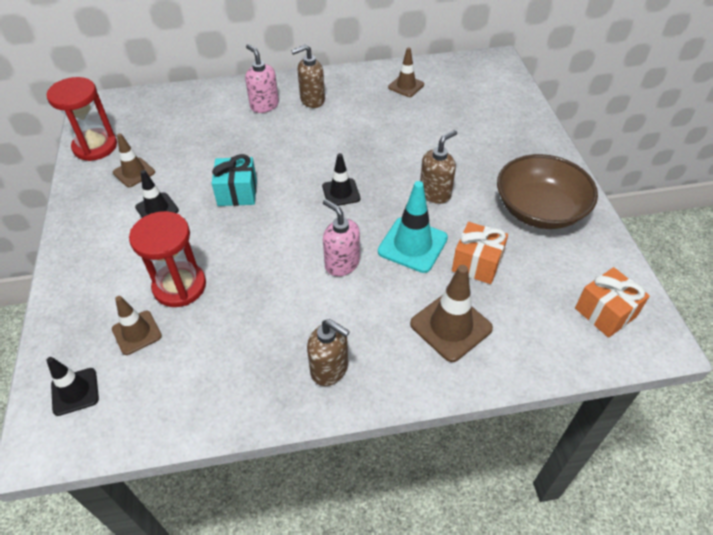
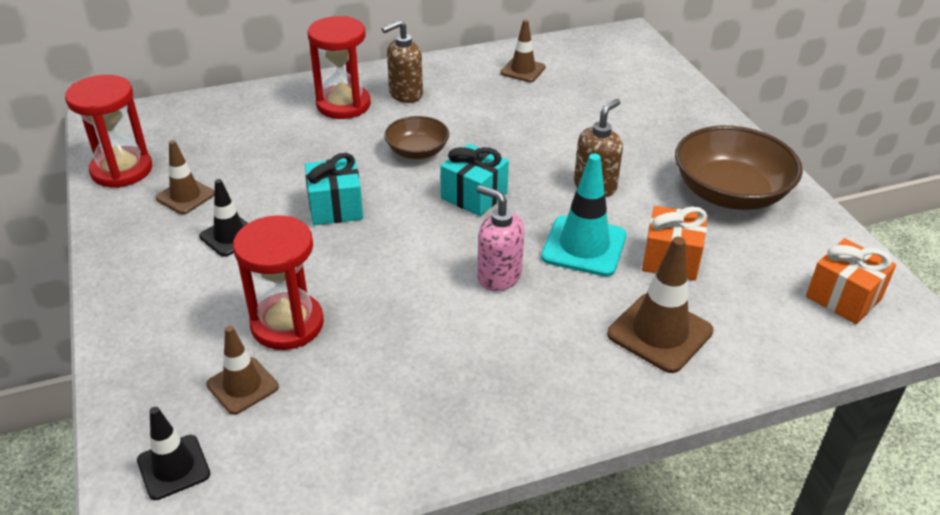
camera: 10 degrees left, 10 degrees down
(264, 105) = (343, 105): pink soap dispenser -> red hourglass
(308, 150) = (417, 151): none -> brown bowl
(330, 369) = (518, 399): brown soap dispenser -> none
(341, 192) = (474, 196): black traffic cone -> turquoise gift

